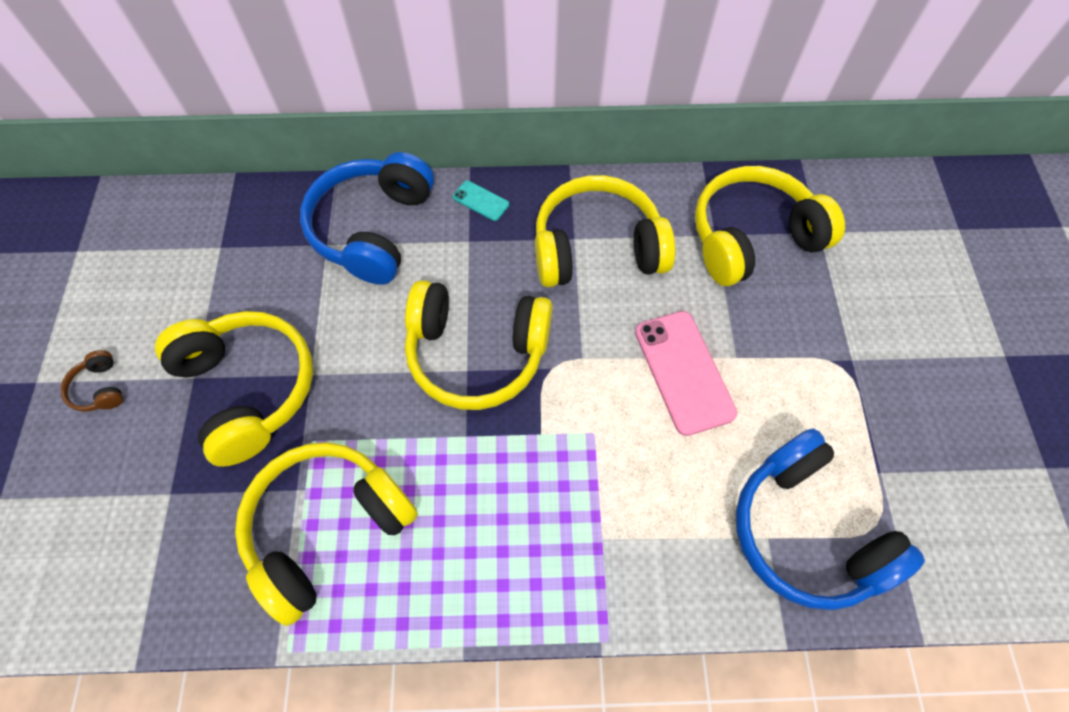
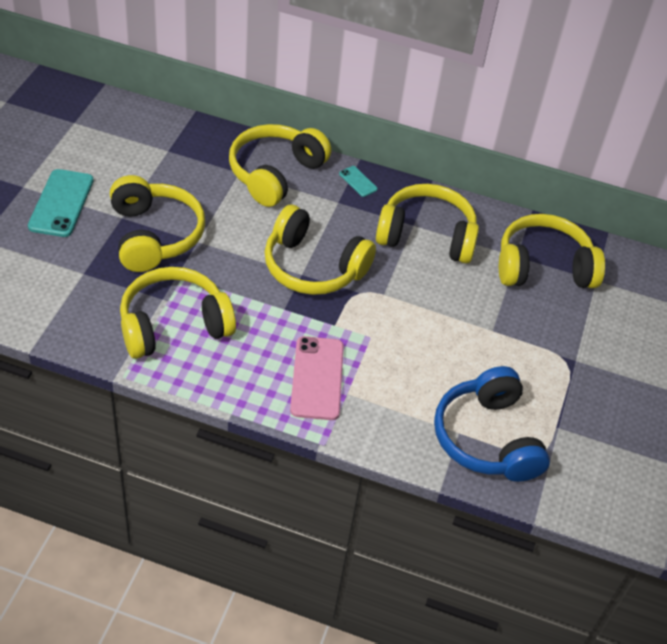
camera: 15 degrees right, 15 degrees down
(100, 388) = (61, 203): brown headphones -> turquoise phone
(373, 229) = (275, 173): blue headphones -> yellow headphones
(684, 372) = (450, 325): pink phone -> pink phone (317, 378)

